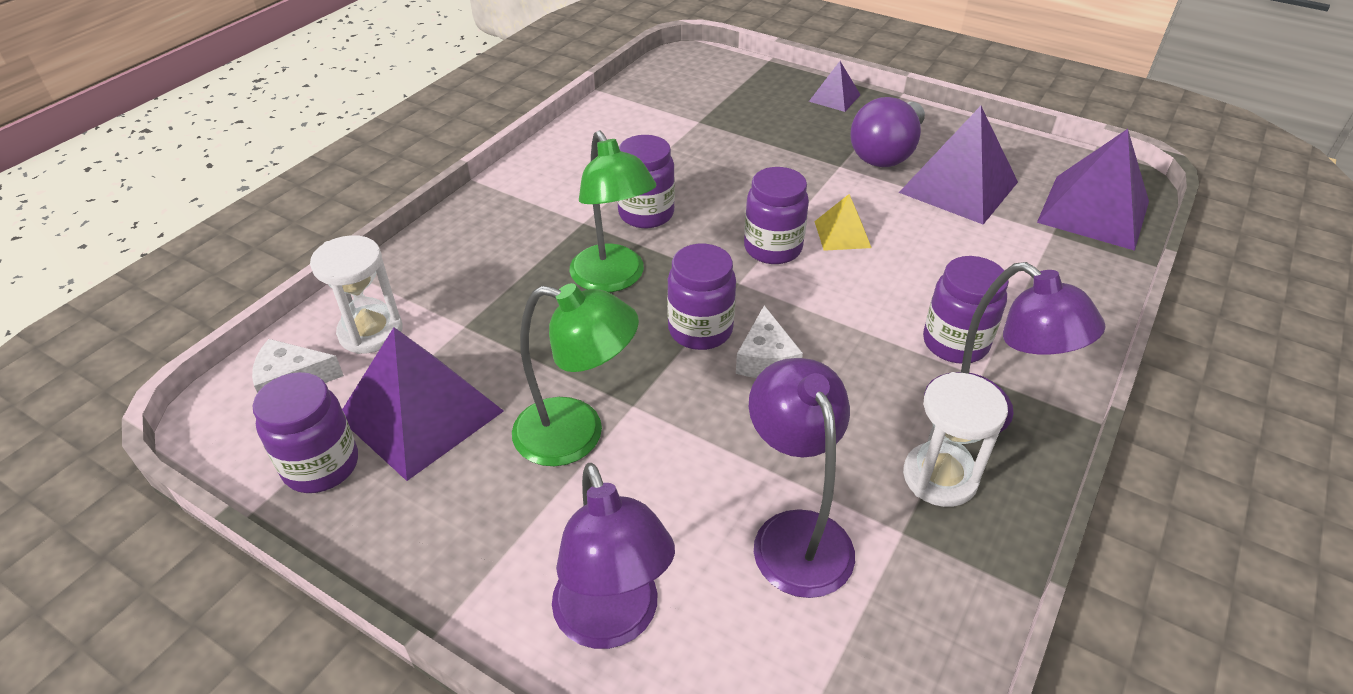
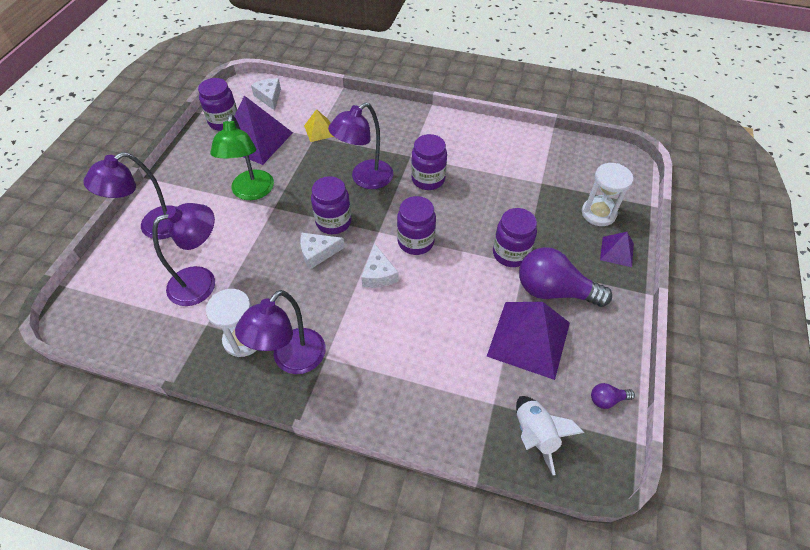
camera: 75 degrees right, 10 degrees up
(371, 332) = (303, 109): white hourglass -> white hourglass (598, 213)
(613, 279) = (365, 179): green lamp -> purple lamp
(828, 296) = (378, 274): none -> white cheese
(842, 234) = (443, 275): yellow pyramid -> yellow pyramid (319, 130)
(955, 343) = (352, 343): purple jar -> purple jar (510, 254)
(1043, 154) = (607, 399): none -> purple light bulb
(1093, 211) = (535, 435): purple pyramid -> white rocket

